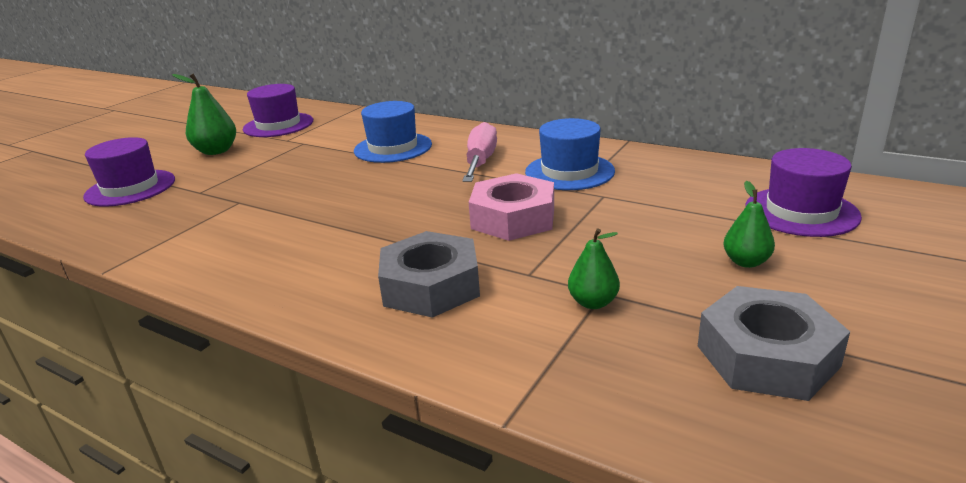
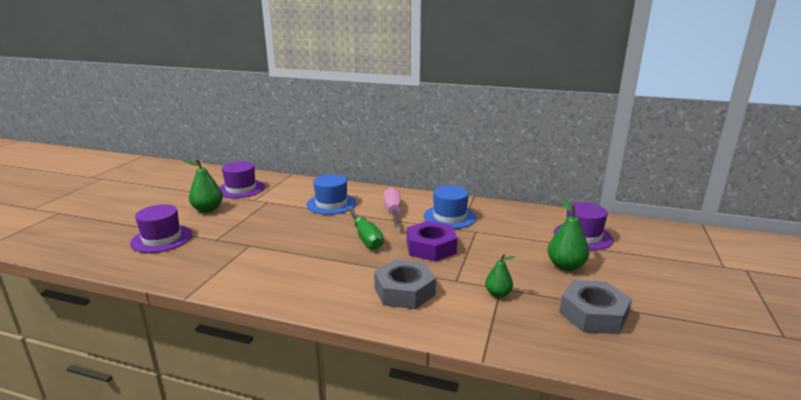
camera: 15 degrees left, 5 degrees down
(416, 199) = (366, 238): none -> green screwdriver
(513, 218) = (431, 247): pink nut -> purple nut
(746, 262) = (565, 266): green pear -> green pear, size x1.57

